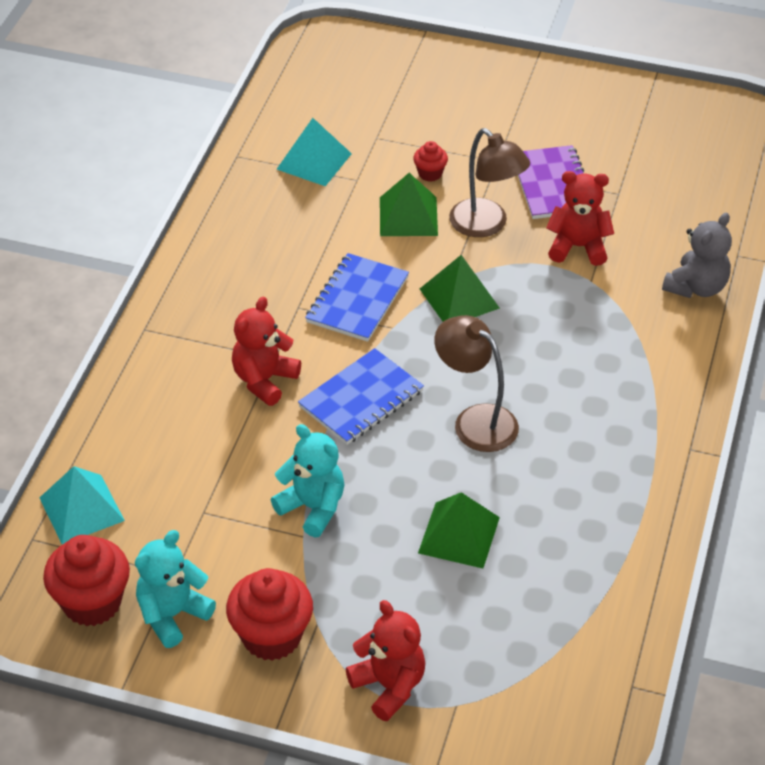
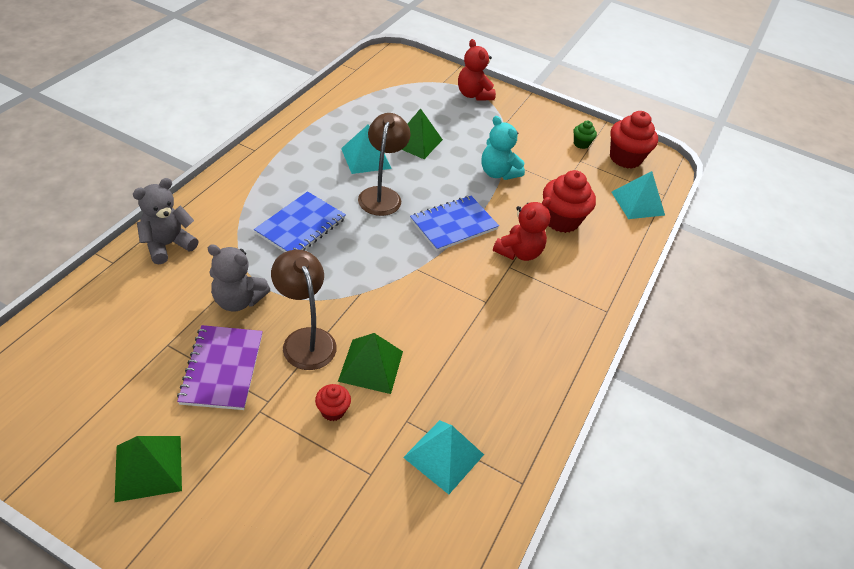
camera: 175 degrees left, 0 degrees up
(172, 615) = (581, 144): turquoise teddy bear -> green cupcake
(271, 636) = (529, 124): red cupcake -> red cupcake (561, 220)
(357, 300) = (438, 296): blue notebook -> blue notebook (301, 226)
(459, 298) = (357, 279): green pyramid -> green pyramid (148, 468)
(475, 420) = (381, 195): brown lamp -> brown lamp turned 135 degrees counterclockwise
(524, 479) = (366, 158): none -> turquoise pyramid
(578, 247) = (238, 300): red teddy bear -> grey teddy bear

